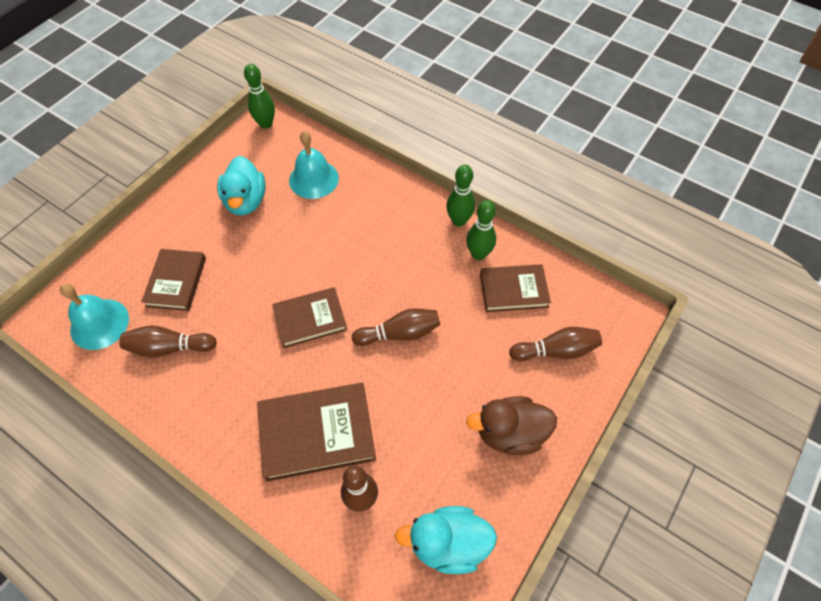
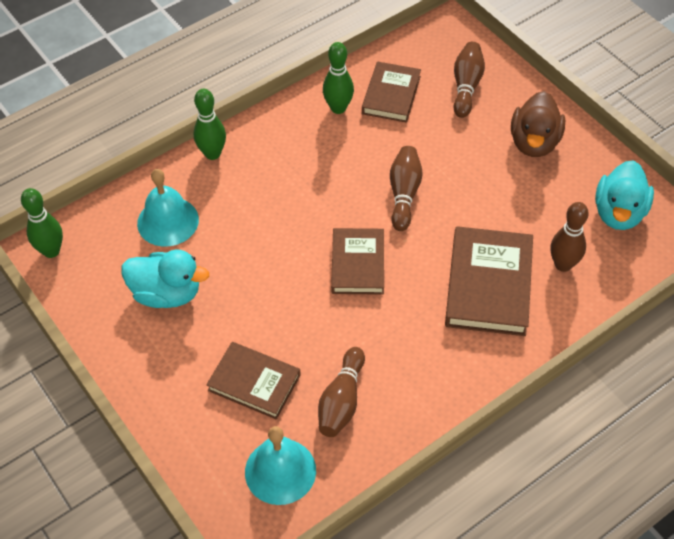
camera: 70 degrees left, 5 degrees down
(459, 221) = (290, 111): green bowling pin -> green bowling pin (212, 154)

